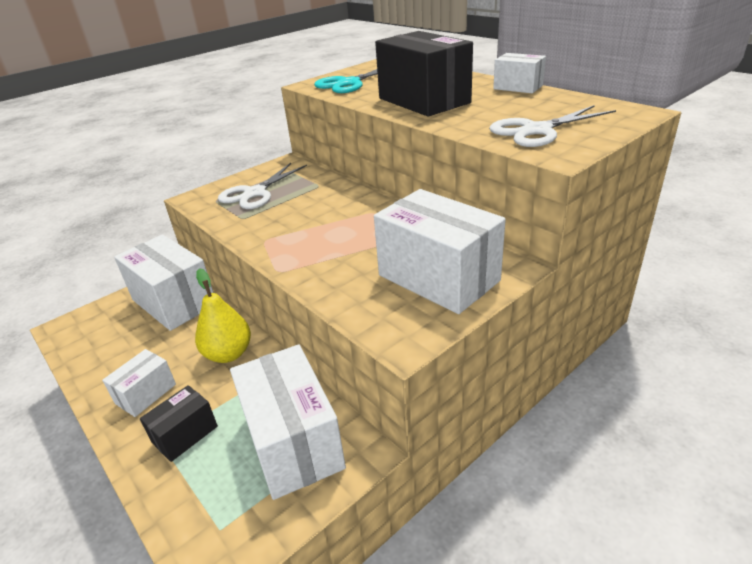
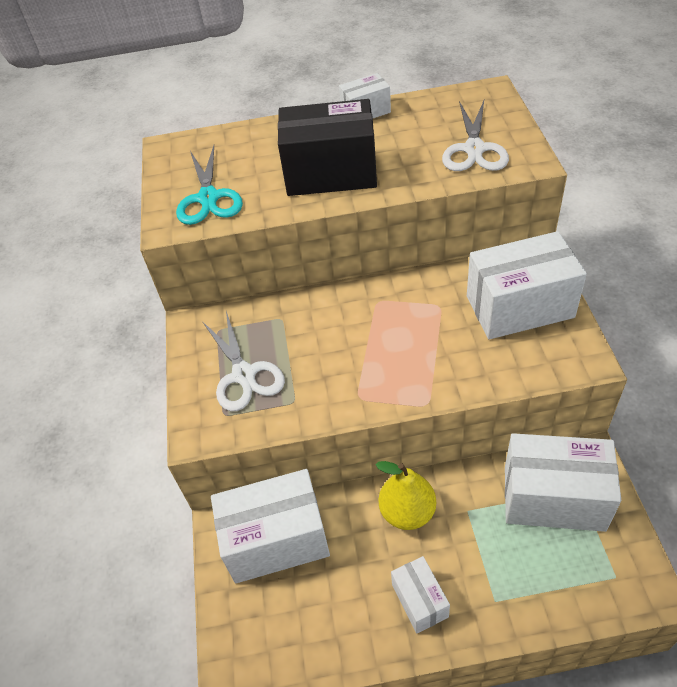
camera: 55 degrees left, 15 degrees up
(185, 434) = (498, 578): black box -> none

